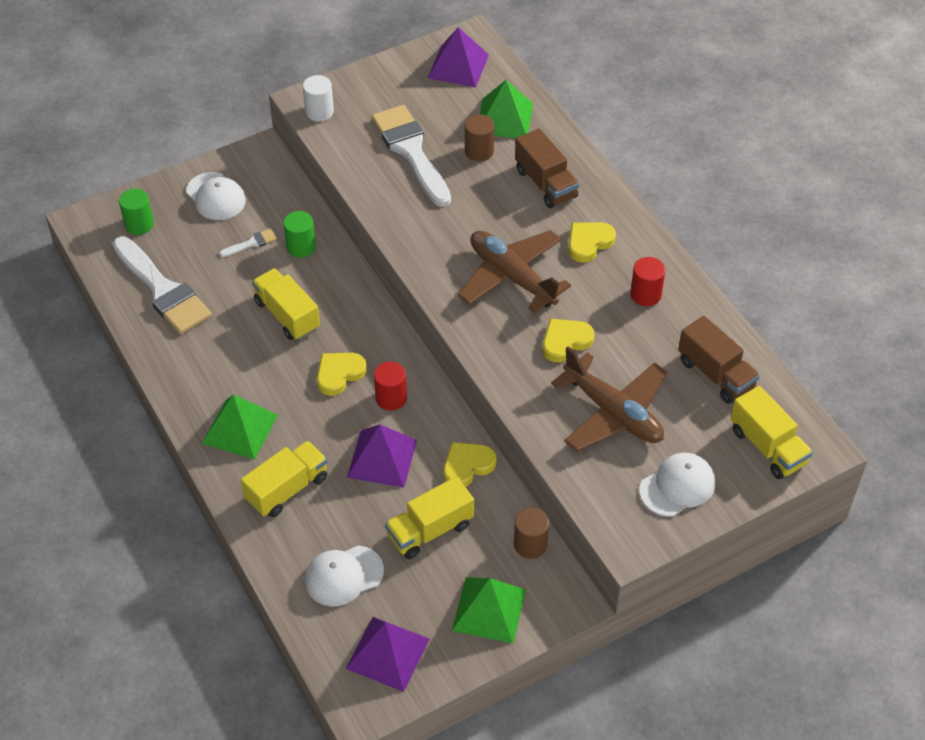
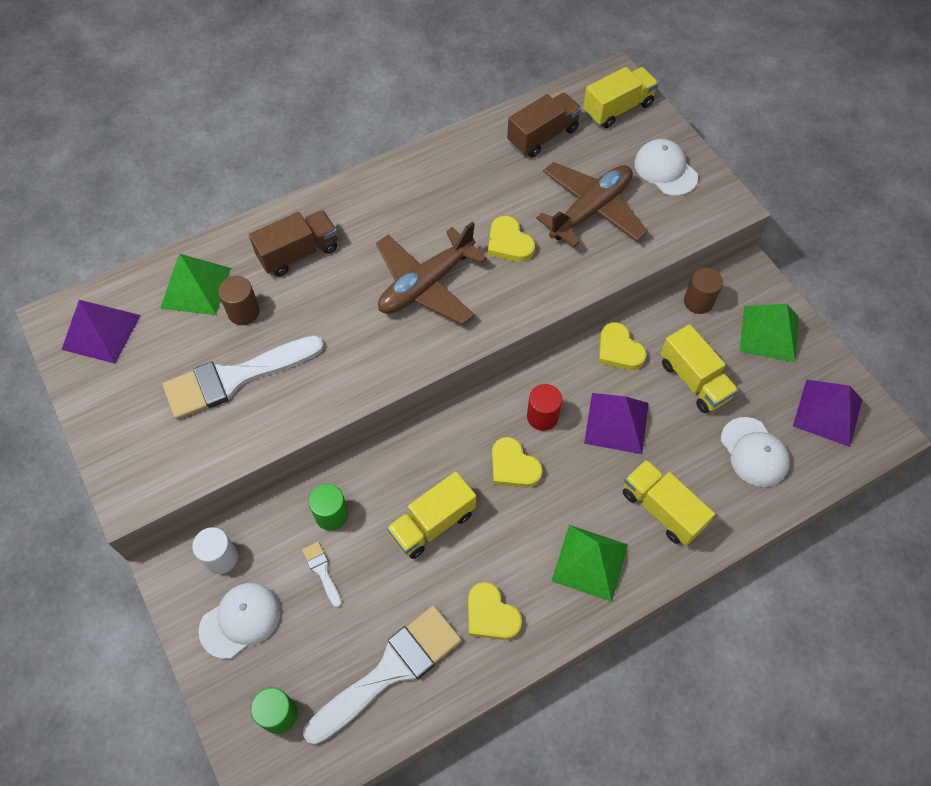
camera: 90 degrees left, 10 degrees up
(319, 112) = (153, 479): white cylinder -> white cylinder (221, 557)
(589, 243) = (383, 220): yellow heart -> yellow heart (491, 615)
(645, 294) = (451, 179): red cylinder -> none

